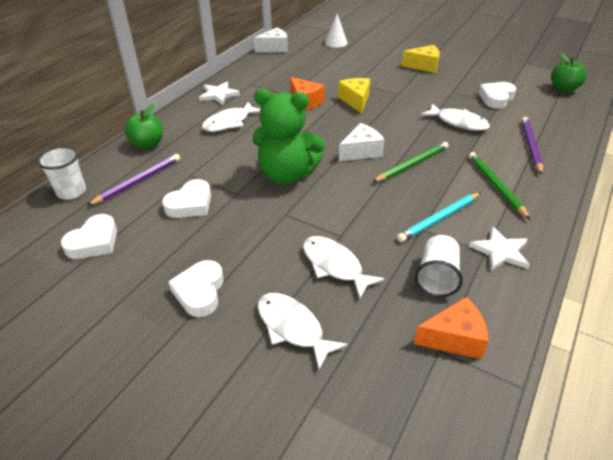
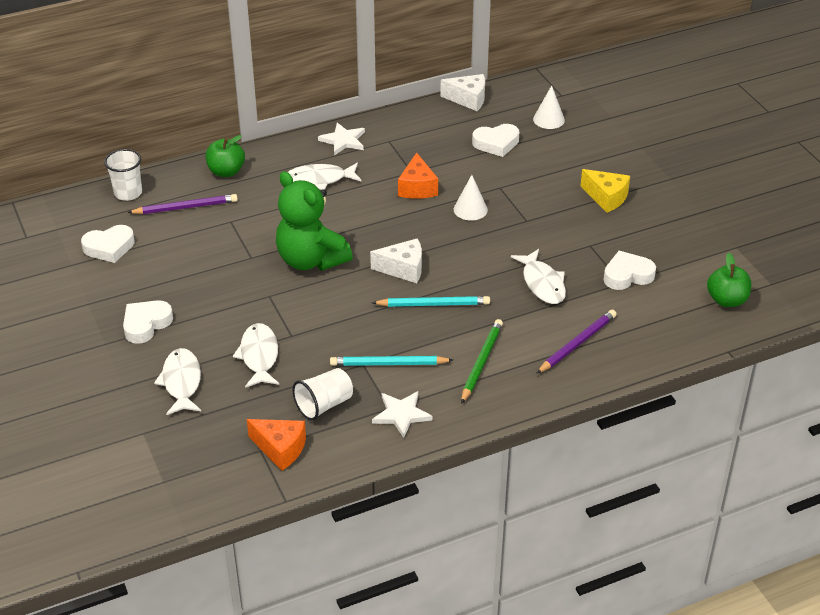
camera: 35 degrees right, 0 degrees up
(190, 204) = (206, 249): white heart -> white heart (496, 143)
(355, 101) = (470, 209): yellow cheese -> white cone
(412, 164) = (433, 304): green pencil -> turquoise pencil

